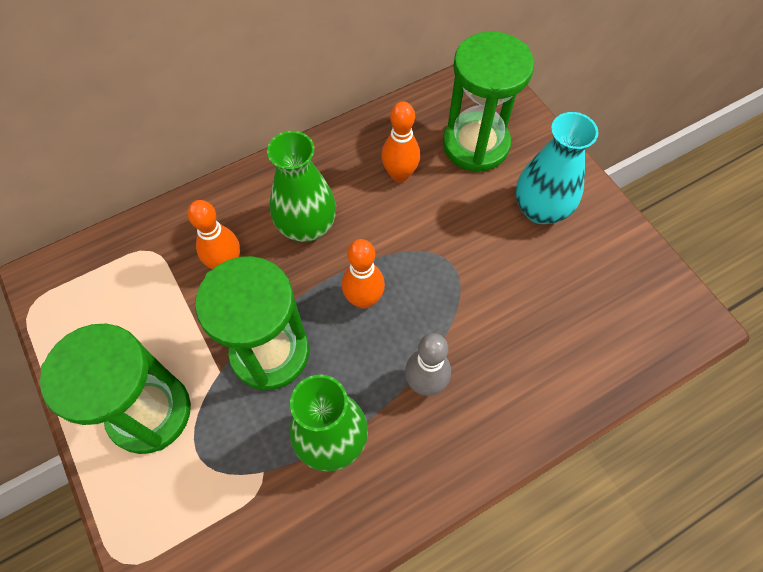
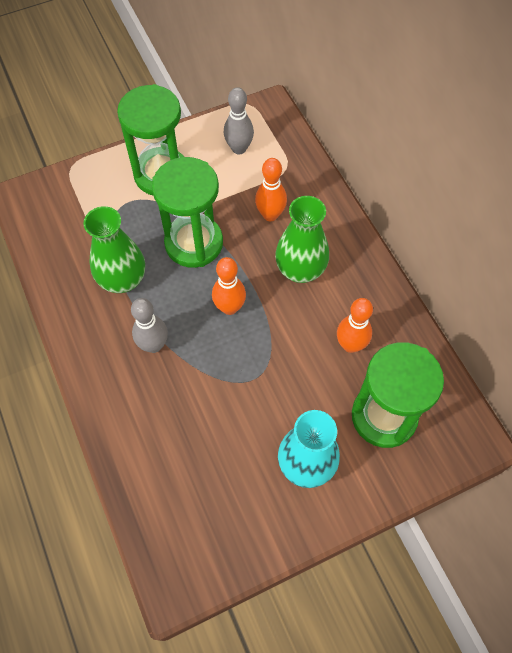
camera: 95 degrees right, 0 degrees up
(112, 311) = (239, 148): none -> grey bowling pin

